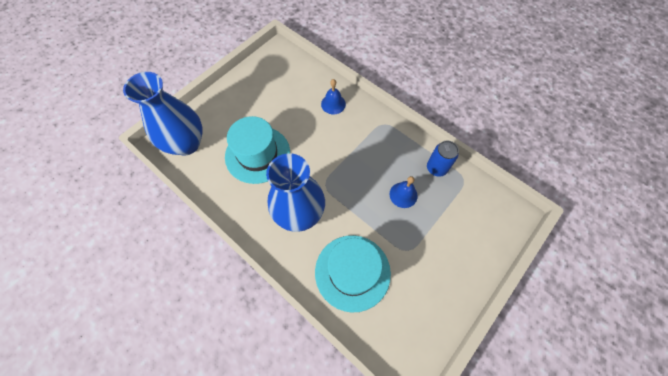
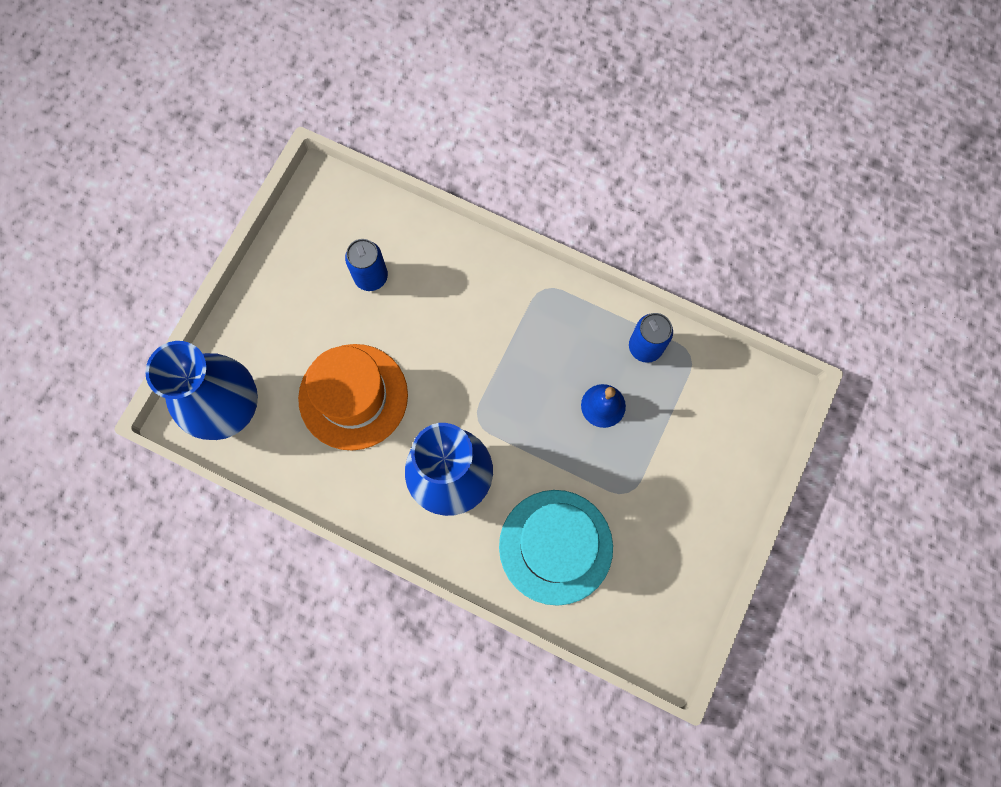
camera: 15 degrees left, 10 degrees up
(257, 154) = (353, 396): turquoise hat -> orange hat
(288, 97) = (371, 277): none -> blue can
(333, 104) = (450, 271): blue bell -> none

